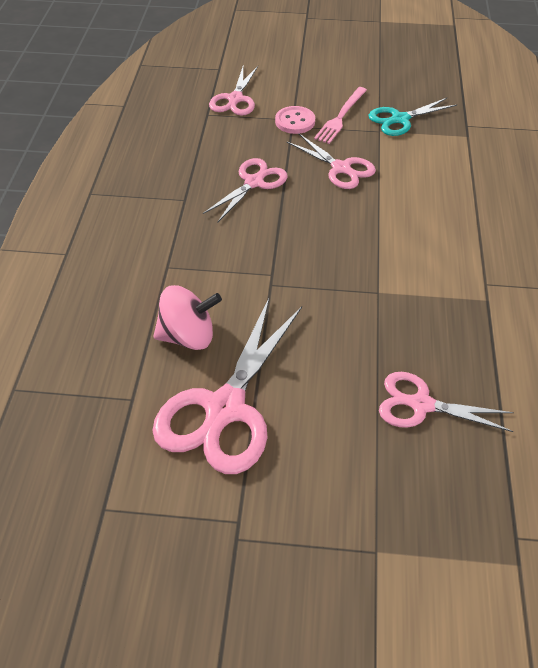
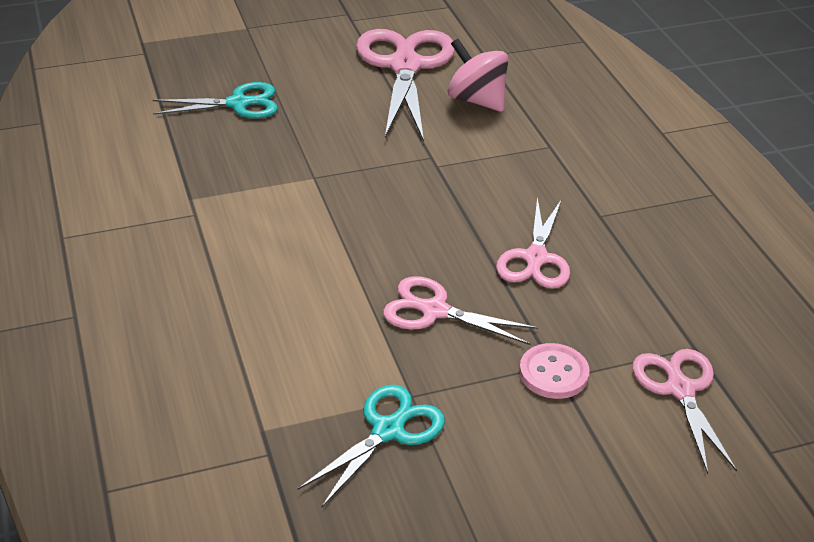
camera: 155 degrees right, 10 degrees down
(188, 336) = (476, 100): pink spinning top -> pink spinning top turned 75 degrees clockwise
(340, 117) = (488, 405): pink fork -> none
(421, 404) = (238, 104): pink scissors -> turquoise scissors

